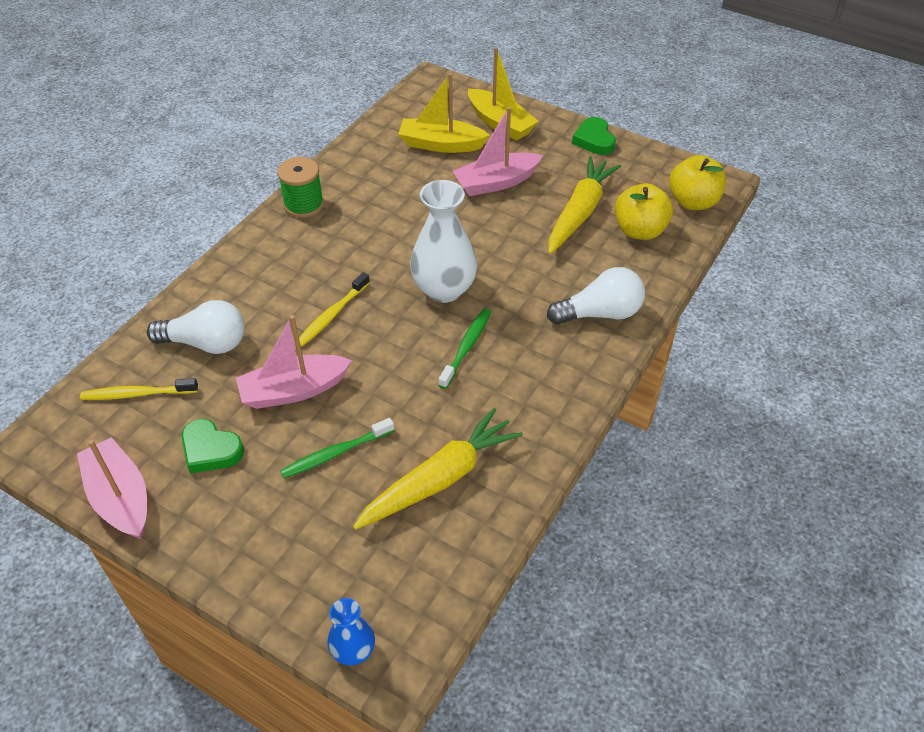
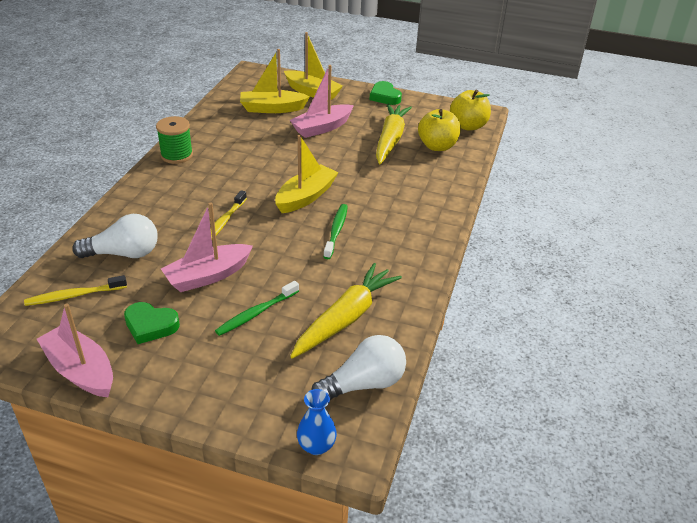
camera: 15 degrees left, 10 degrees down
(444, 289) = (306, 197): white vase -> yellow boat
(600, 313) = (428, 198): white light bulb -> white light bulb (363, 384)

